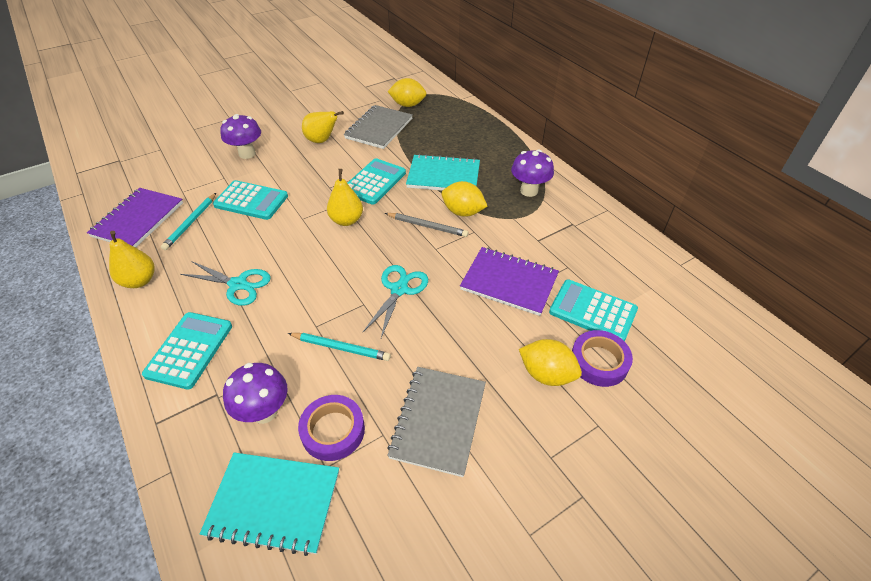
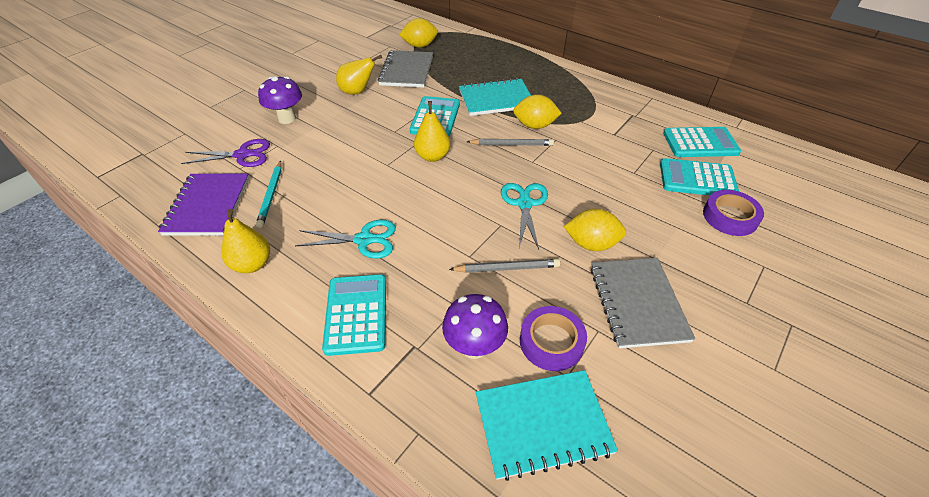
camera: 20 degrees left, 0 degrees up
(191, 180) = (243, 155): none -> purple scissors
(251, 201) = (323, 160): turquoise calculator -> turquoise calculator (700, 143)
(341, 348) = (507, 268): turquoise pencil -> grey pencil
(509, 282) = (615, 173): purple notebook -> none
(529, 191) = (578, 96): purple mushroom -> none
(546, 374) = (697, 238): yellow lemon -> yellow lemon (591, 244)

